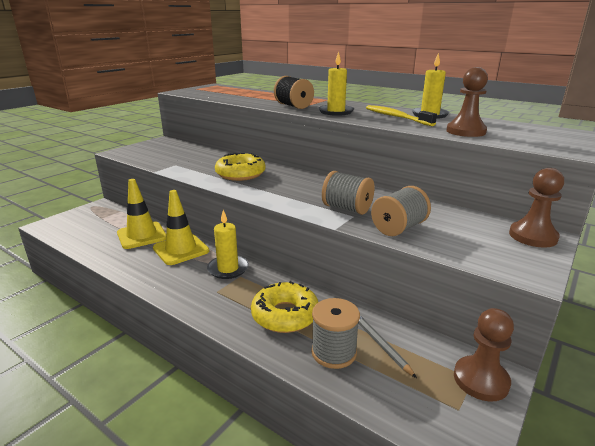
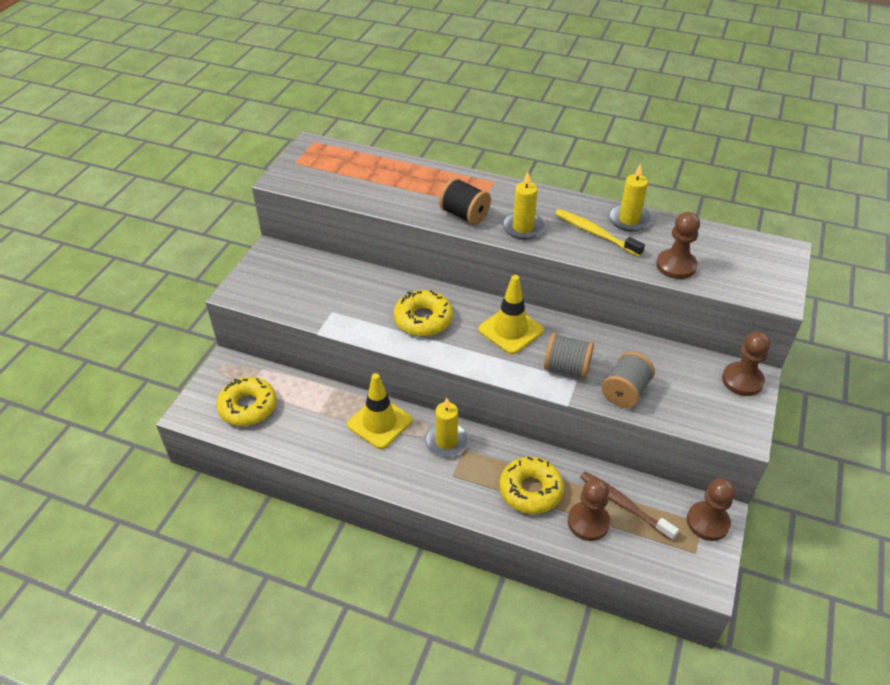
camera: 15 degrees left, 20 degrees up
(90, 227) = (248, 407): none -> yellow donut
(142, 235) = (320, 408): yellow traffic cone -> yellow traffic cone (510, 330)
(334, 352) = (588, 522): grey spool -> brown pawn
(381, 345) = (624, 505): grey pencil -> brown toothbrush

